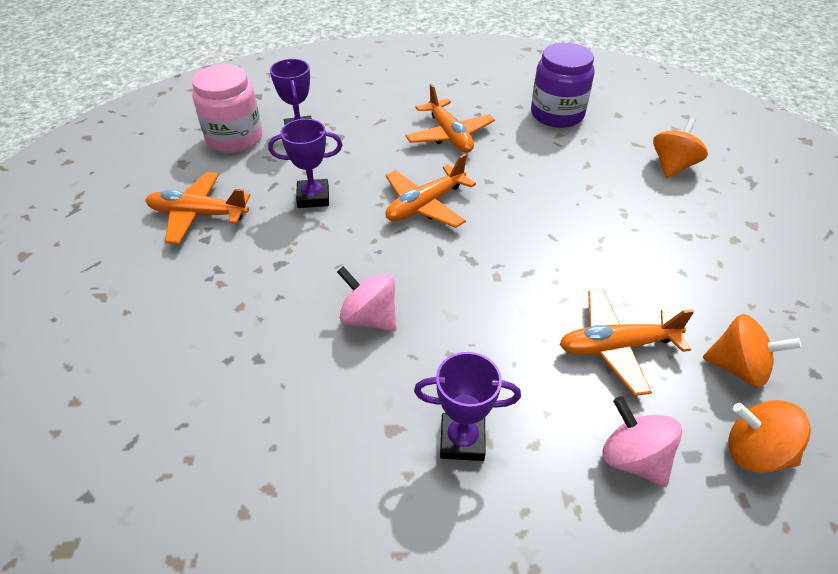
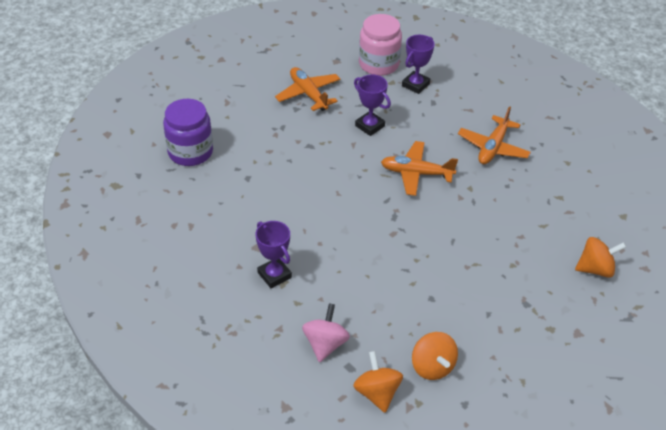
camera: 50 degrees right, 0 degrees up
(369, 318) = (311, 200): pink spinning top -> none
(557, 114) = (582, 185): purple jar -> purple jar (190, 152)
(617, 347) = (393, 307): orange plane -> none

